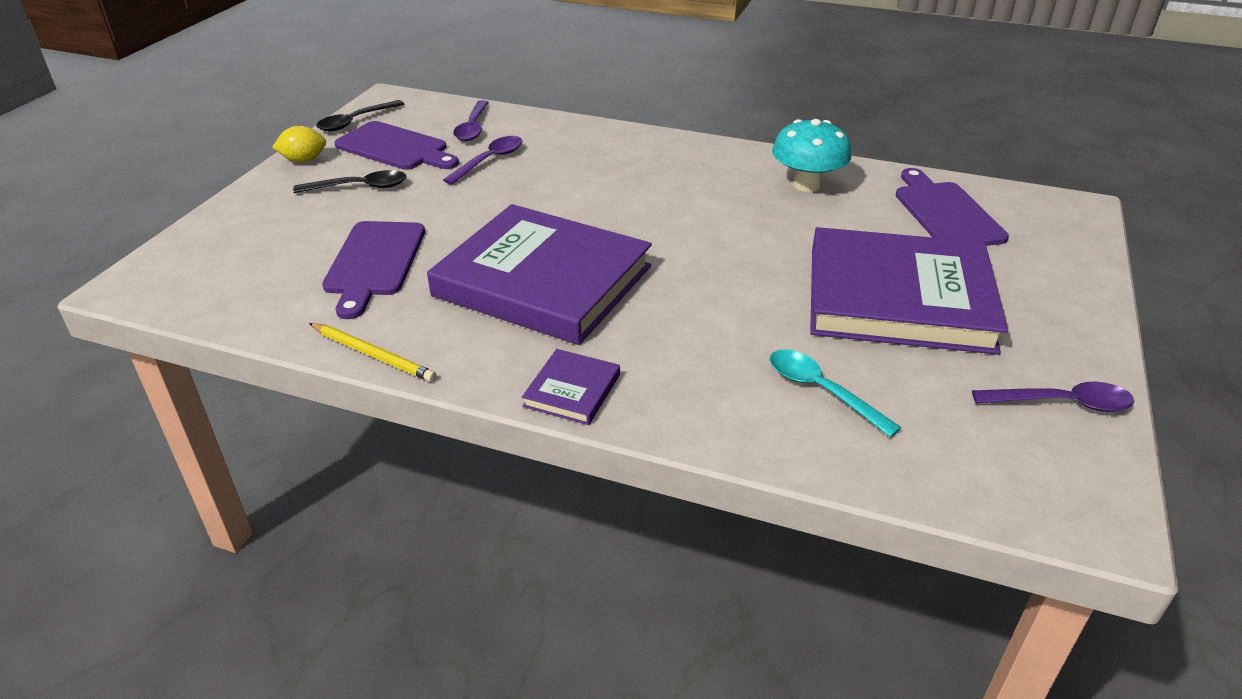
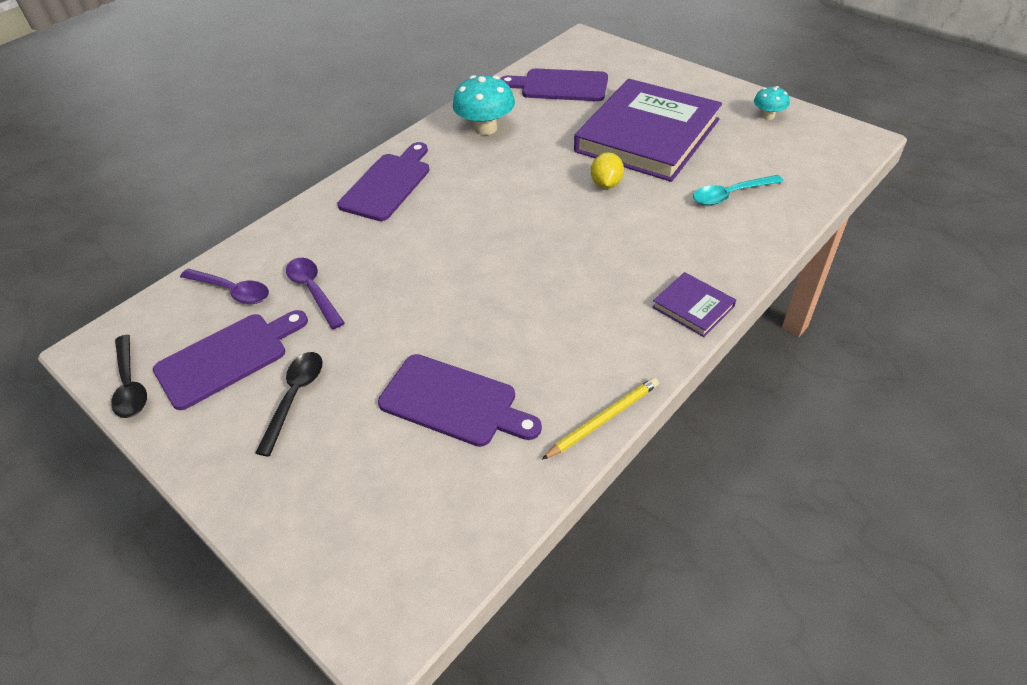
camera: 65 degrees left, 10 degrees up
(304, 160) = (191, 442): yellow lemon -> yellow lemon (606, 184)
(543, 281) = (543, 294): purple book -> none
(663, 156) = (388, 184): none -> purple cutting board
(1061, 403) = (768, 116): purple spoon -> turquoise mushroom

